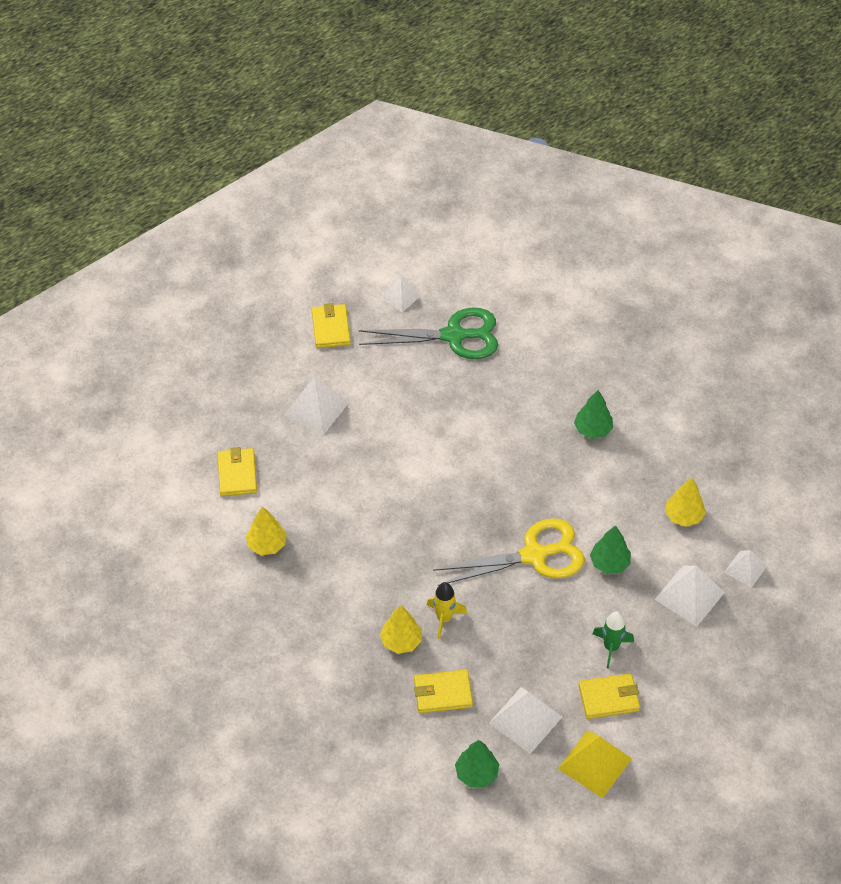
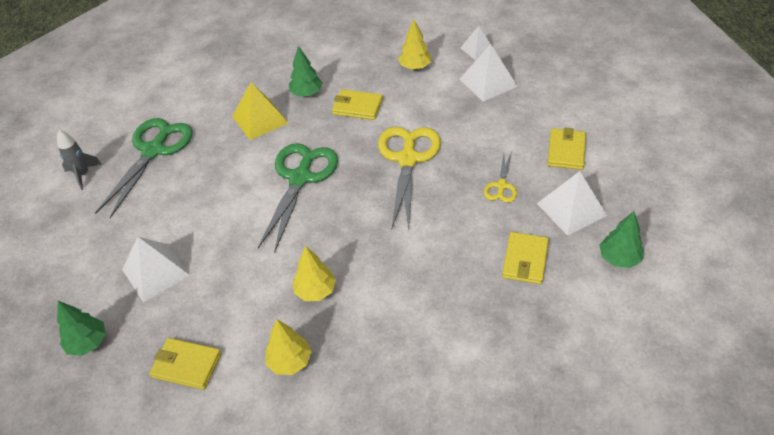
camera: 65 degrees left, 5 degrees down
(331, 328) = (73, 235): yellow wallet -> yellow wallet (357, 107)
(401, 296) = (83, 175): white pyramid -> grey rocket
(401, 641) = (456, 276): yellow tree -> yellow tree (315, 291)
(444, 618) = (445, 237): yellow rocket -> none
(469, 472) = (300, 178): none -> green scissors
(532, 649) = (501, 186): none -> yellow scissors
(595, 763) = (627, 176): yellow pyramid -> yellow pyramid (260, 119)
(609, 563) = (437, 117): green tree -> green tree (88, 343)
(611, 647) = (518, 137): green rocket -> none

